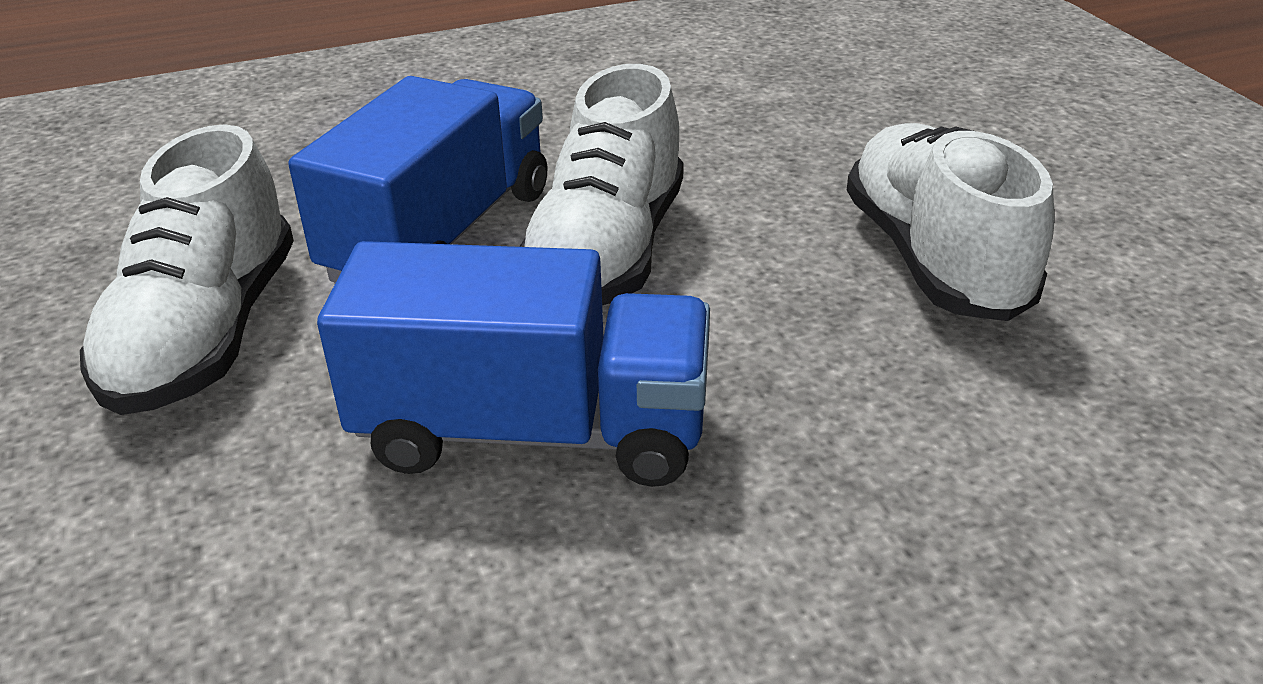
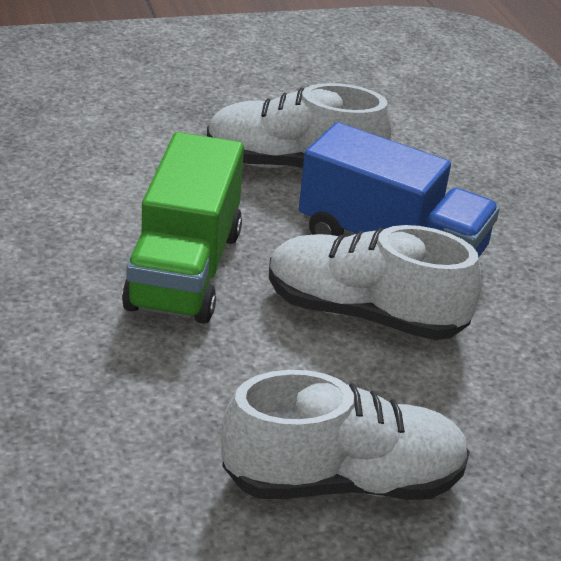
camera: 90 degrees right, 0 degrees up
(533, 430) = (185, 269): blue truck -> green truck

